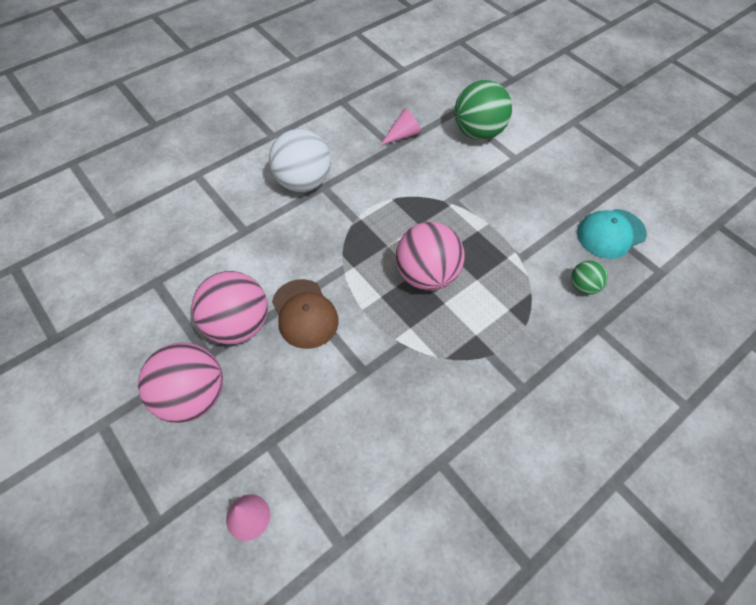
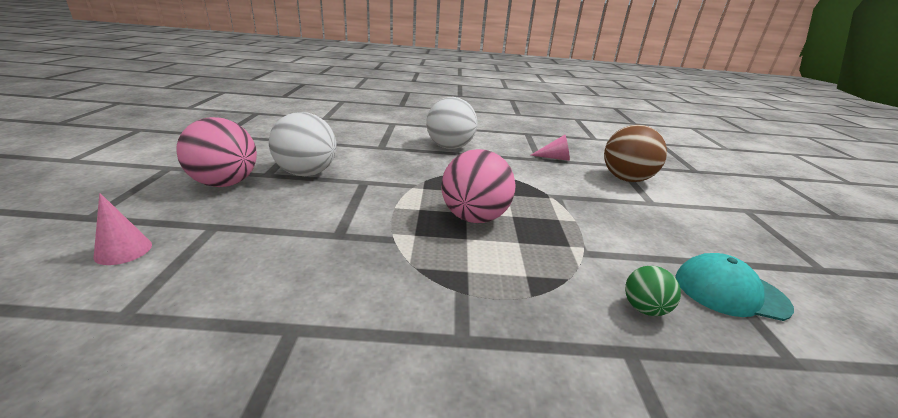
camera: 40 degrees right, 30 degrees down
(237, 324) = (306, 173): pink ball -> white ball
(304, 313) = (353, 189): brown cap -> none
(477, 132) = (626, 179): green ball -> brown ball

